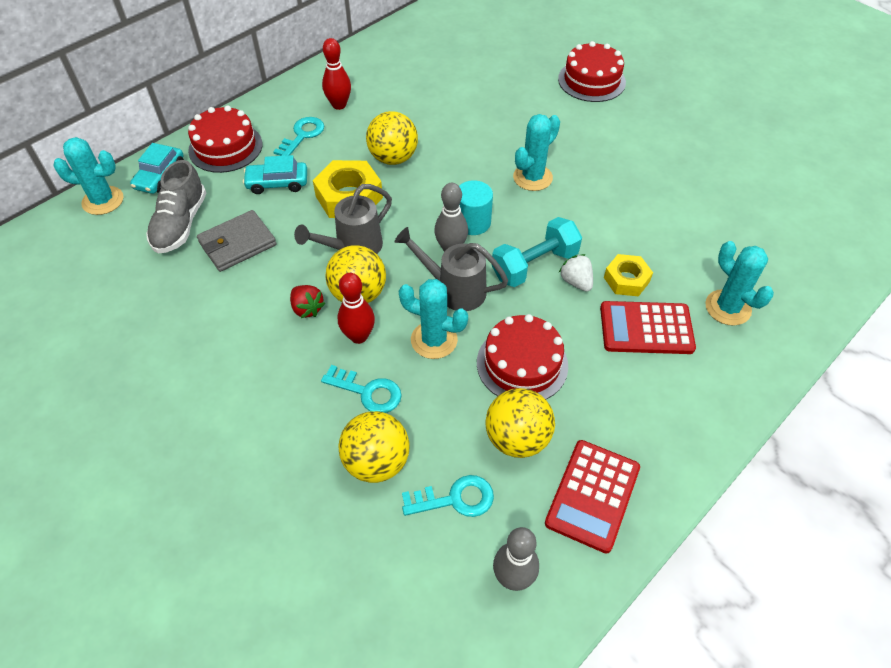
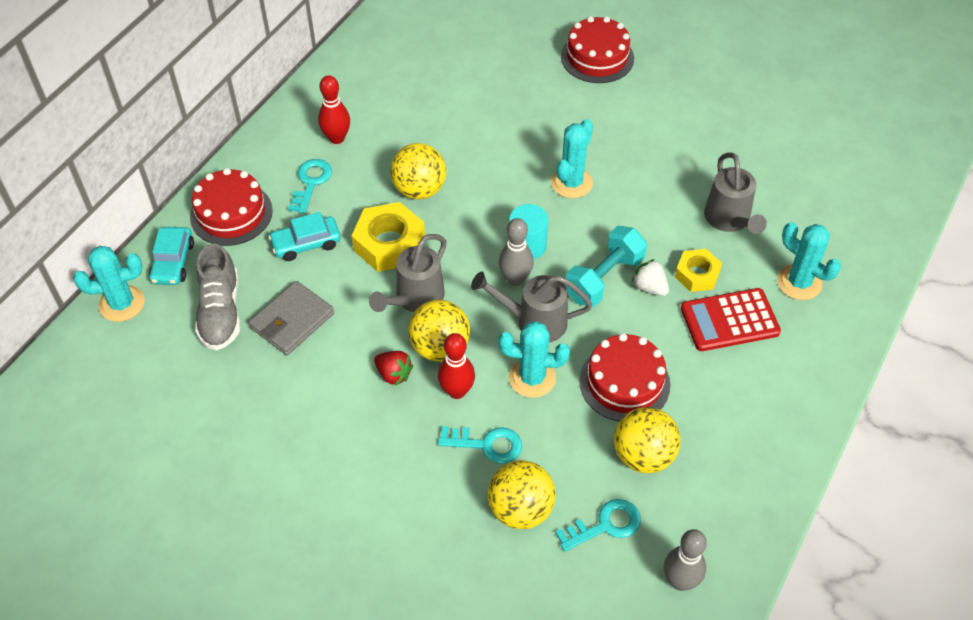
camera: 15 degrees left, 0 degrees up
(592, 495) = (727, 491): red calculator -> none
(673, 237) = (729, 220): none -> grey watering can

